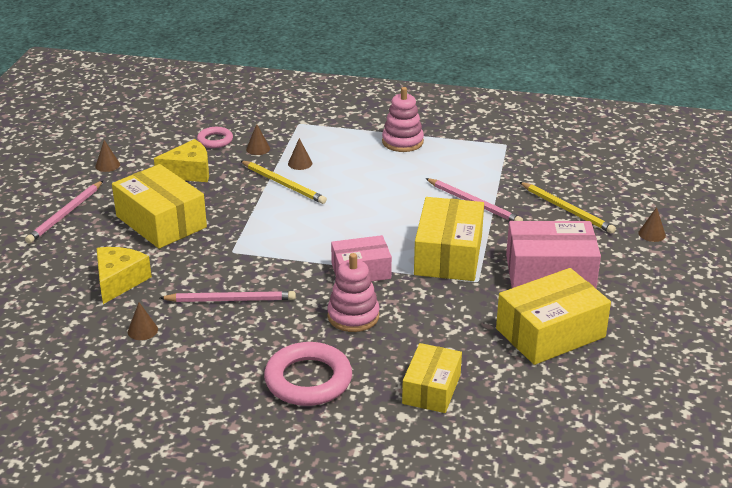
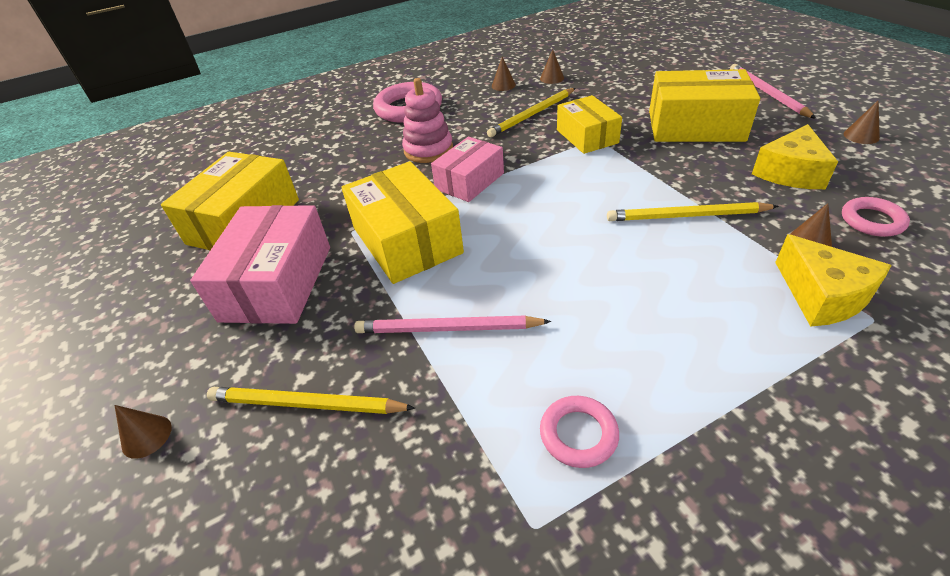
camera: 145 degrees right, 10 degrees up
(119, 281) = (624, 86): yellow cheese -> yellow cheese (822, 295)
(231, 300) = (532, 115): pink pencil -> yellow pencil
(300, 163) = (728, 252): brown cone -> brown cone (503, 85)
(402, 142) = (691, 389): pink stacking toy -> none
(431, 389) = (318, 141): yellow box -> yellow box (587, 136)
(462, 152) = (578, 434): none -> pink ring
(550, 272) = (277, 283): pink box -> pink box turned 45 degrees counterclockwise

